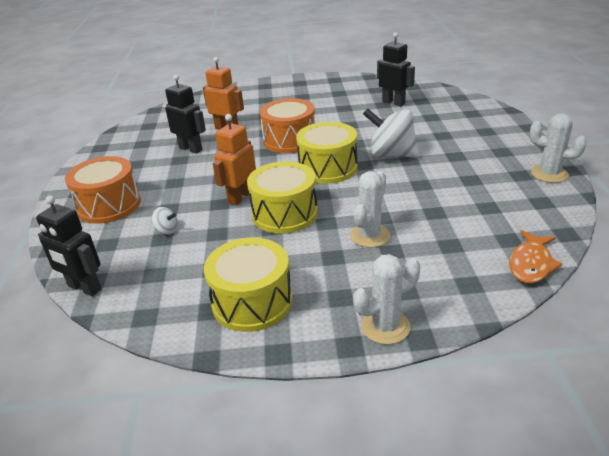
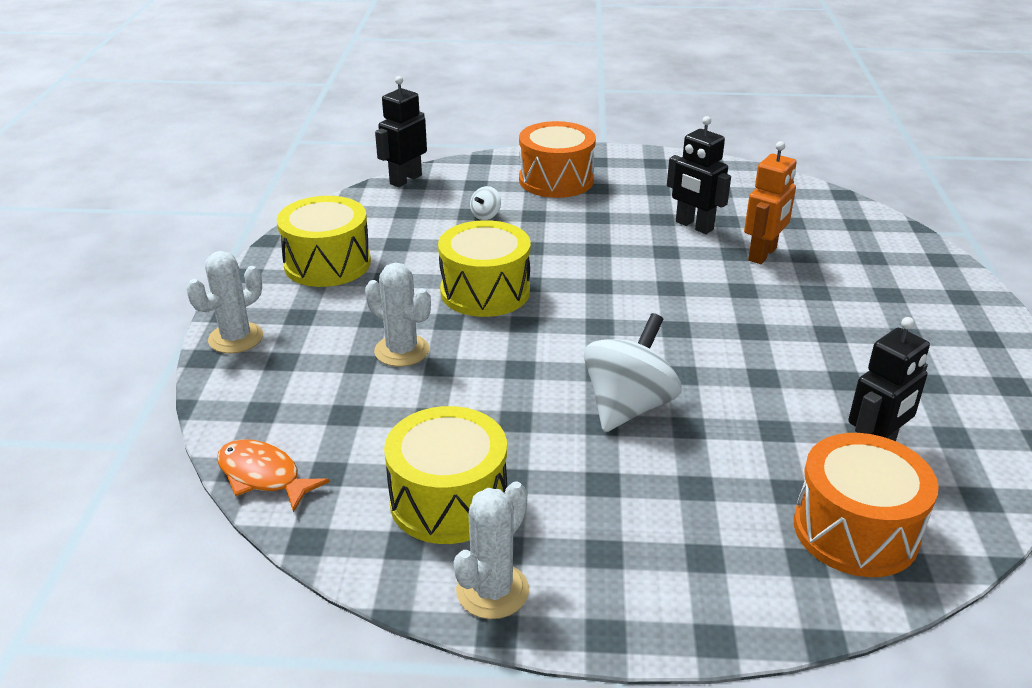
camera: 95 degrees right, 0 degrees up
(191, 149) = (694, 226): black robot -> black robot turned 90 degrees clockwise
(240, 197) = (540, 261): orange robot -> none
(289, 140) = (706, 308): orange drum -> orange drum (855, 530)
(328, 168) = (599, 336): yellow drum -> yellow drum (448, 500)
(385, 327) = (236, 338): white cactus -> white cactus turned 60 degrees clockwise

